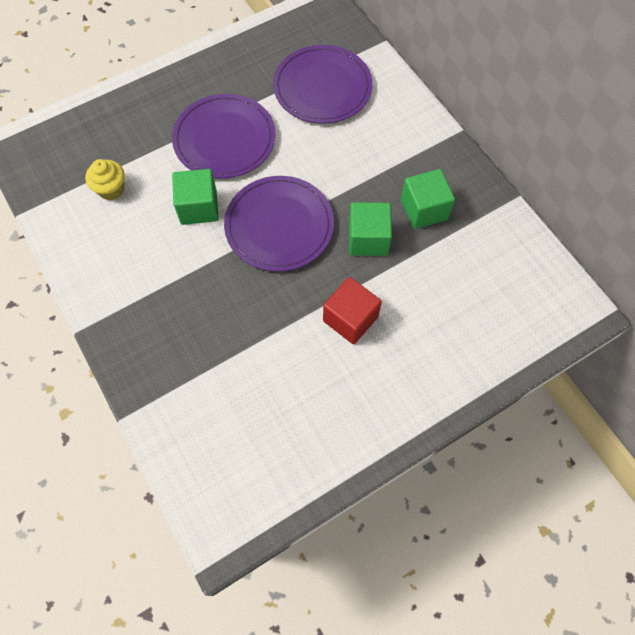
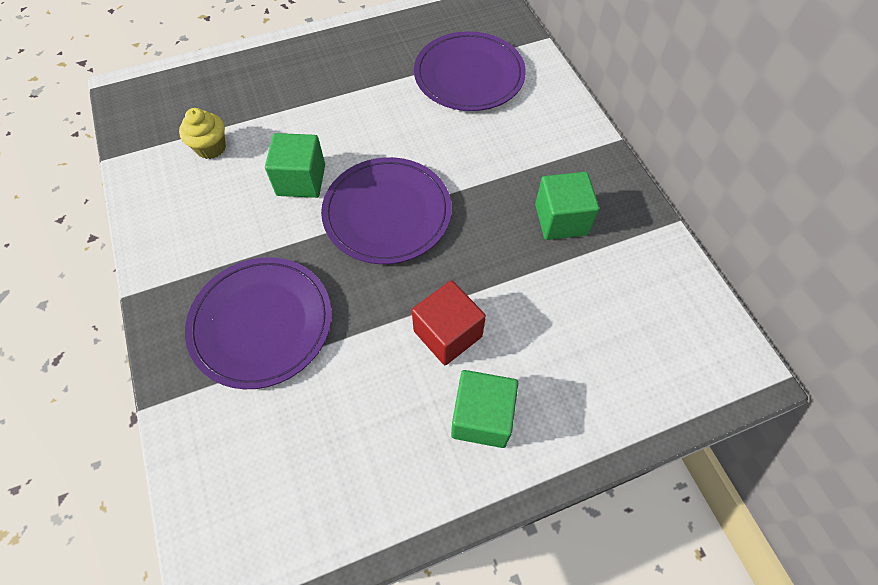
camera: 10 degrees right, 5 degrees down
(224, 139) = (348, 113): purple plate -> purple plate (261, 323)
(368, 239) = (488, 243): green cube -> green cube (482, 417)

